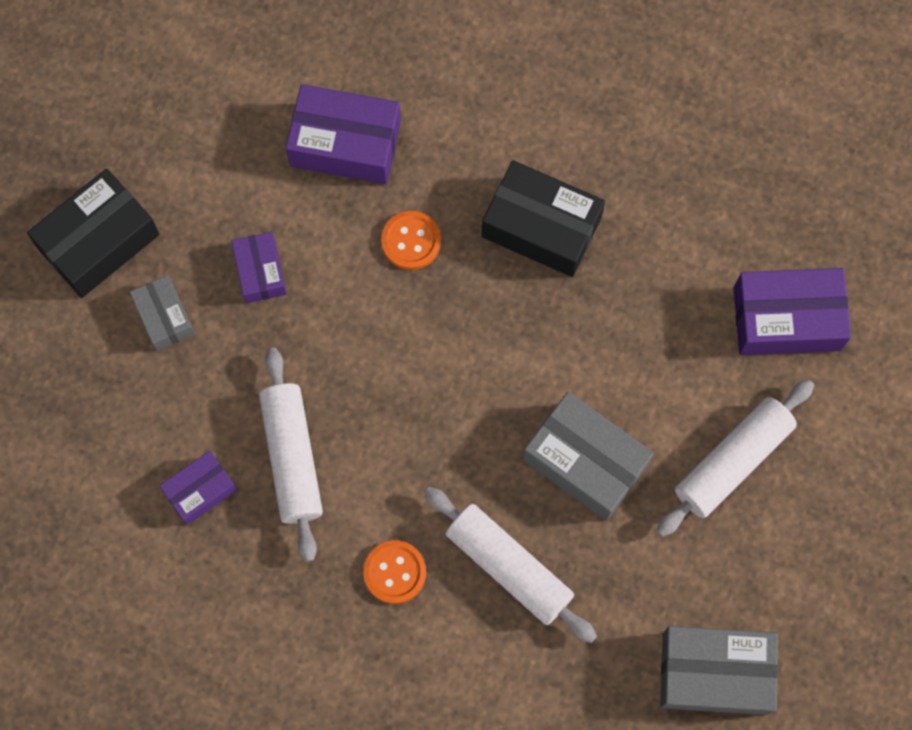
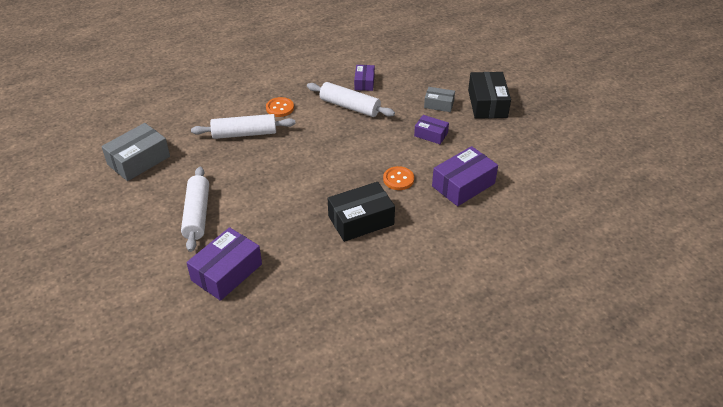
camera: 130 degrees right, 30 degrees down
(585, 462) = (253, 174): grey box -> none

